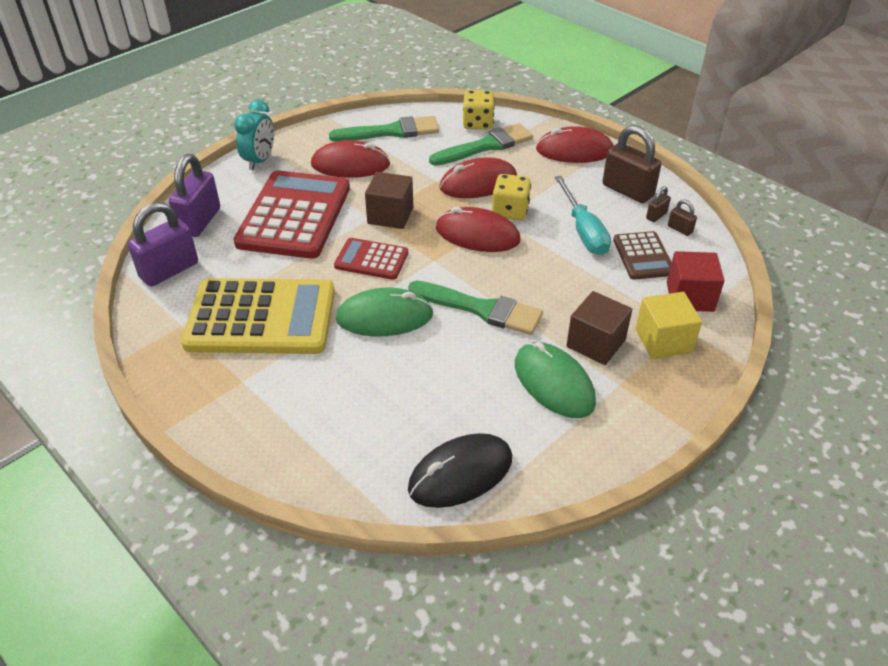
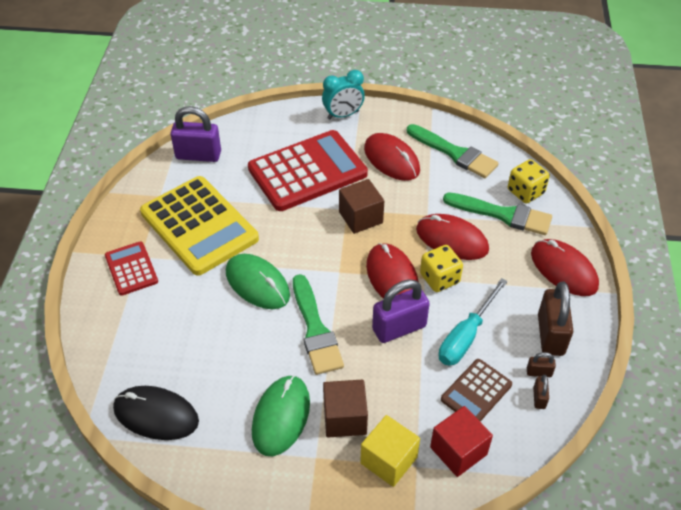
camera: 50 degrees right, 5 degrees up
(200, 221) = (254, 134): purple padlock -> purple padlock (399, 328)
(371, 260) = (305, 239): red calculator -> red calculator (131, 269)

